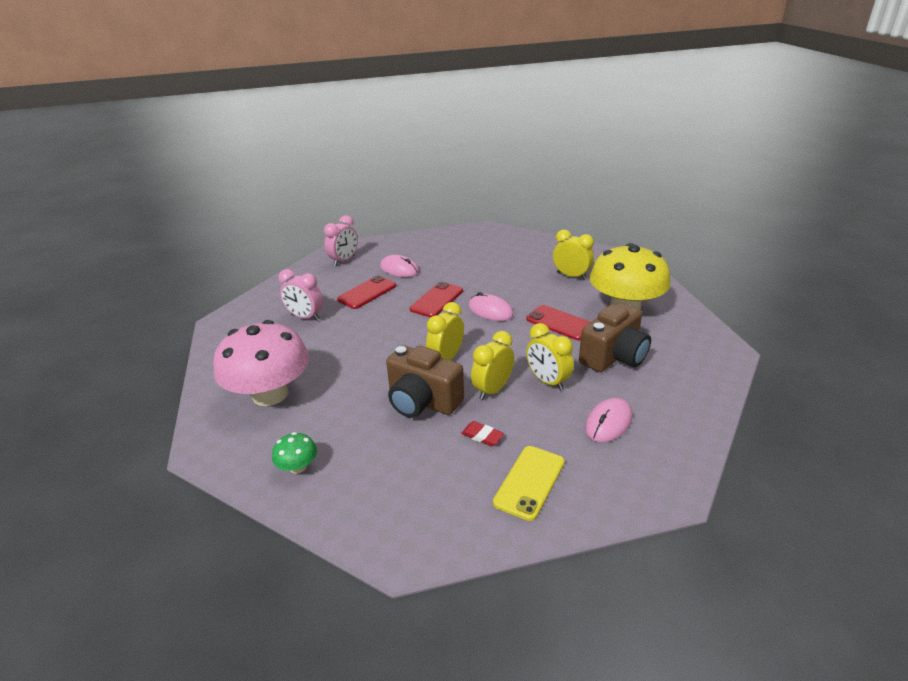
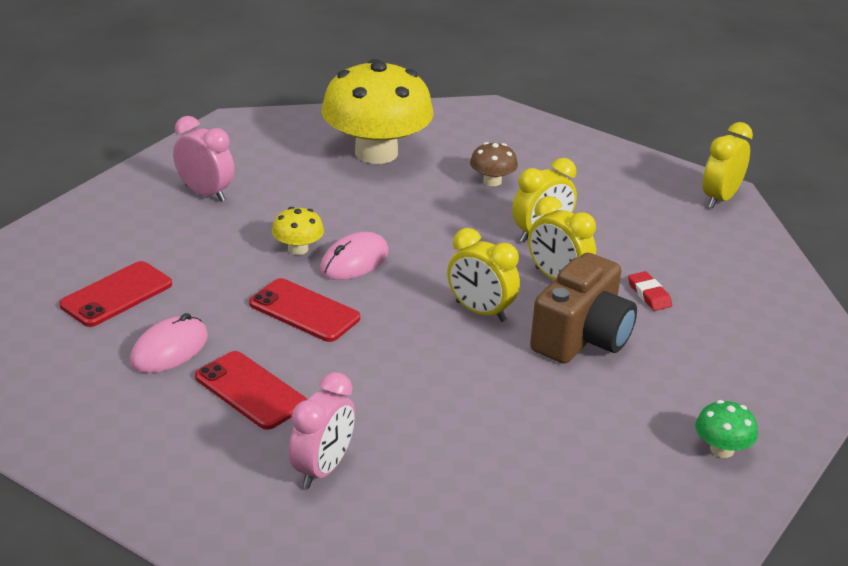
camera: 90 degrees left, 0 degrees up
(270, 394) = (562, 493): pink mushroom -> none
(344, 261) = (93, 425): pink clock -> pink clock (205, 193)
(482, 436) = (649, 294): red eraser -> red eraser turned 60 degrees counterclockwise
(497, 292) = (298, 249): none -> yellow mushroom
(529, 482) = (721, 270): yellow phone -> none
(560, 323) = (404, 207): red phone -> red phone (116, 295)
(571, 276) = (268, 178): yellow clock -> yellow clock (720, 198)
(608, 422) = (620, 207): pink mouse -> none
(614, 357) = (492, 181): brown camera -> brown mushroom

